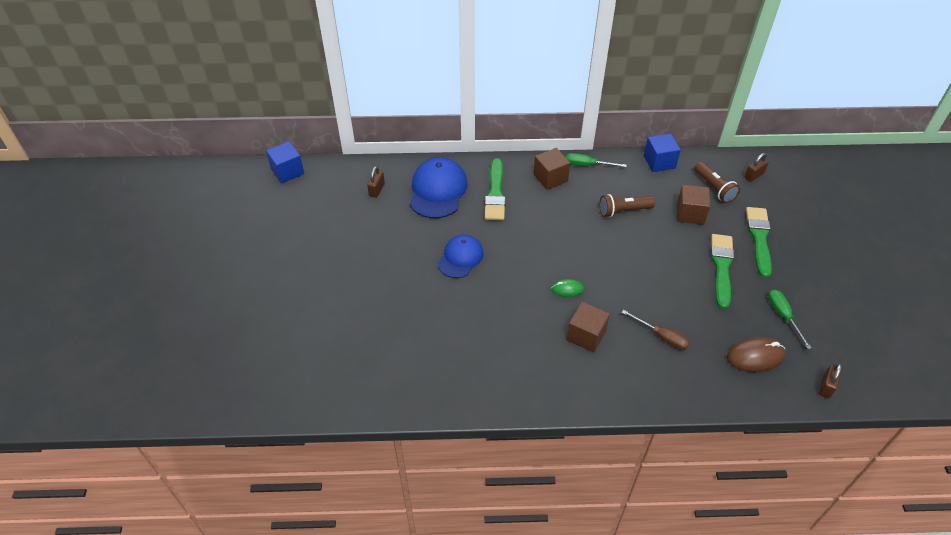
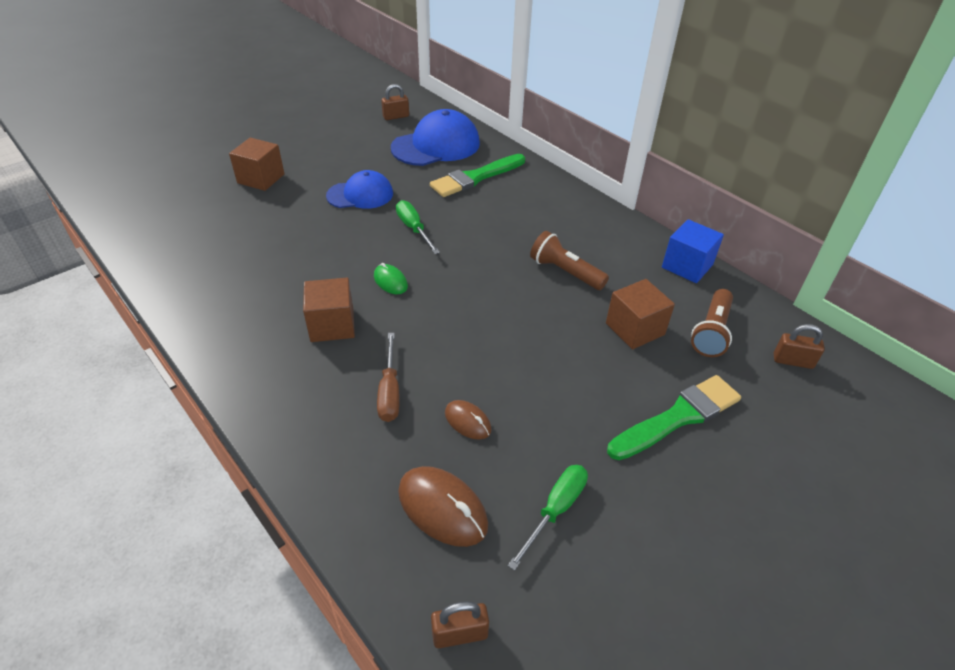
camera: 50 degrees right, 5 degrees down
(287, 171) = (365, 71): blue cube -> none
(550, 178) = (546, 200): brown cube -> brown cube (261, 178)
(587, 165) = (601, 216): green screwdriver -> green screwdriver (414, 229)
(706, 316) = (467, 421): none -> brown mouse
(721, 267) = (575, 399): green brush -> none

